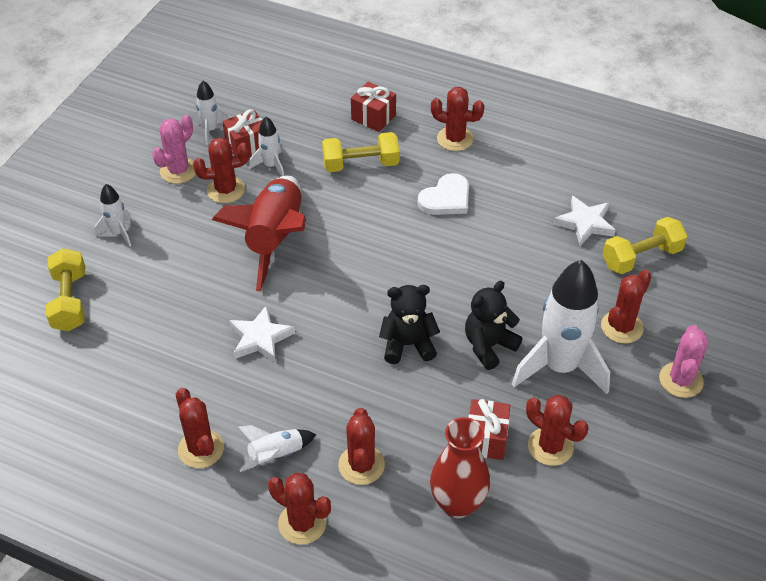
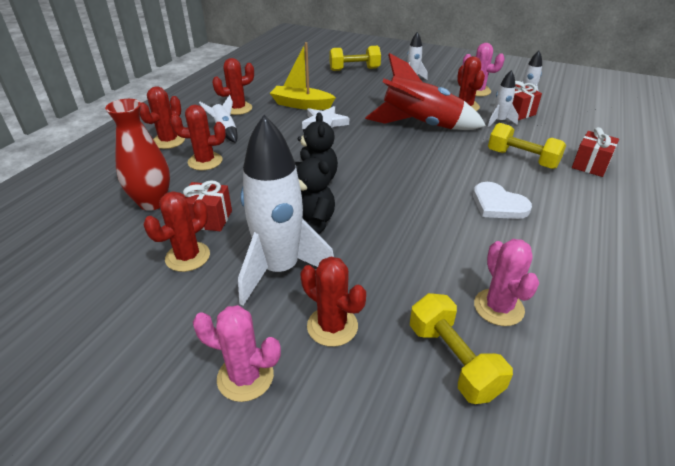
camera: 90 degrees right, 10 degrees down
(197, 367) = (301, 105): none -> yellow boat
(360, 164) = (522, 159): yellow dumbbell -> yellow dumbbell turned 45 degrees counterclockwise
(455, 139) = (591, 212): red cactus -> none
(585, 223) = (498, 307): white star -> pink cactus

